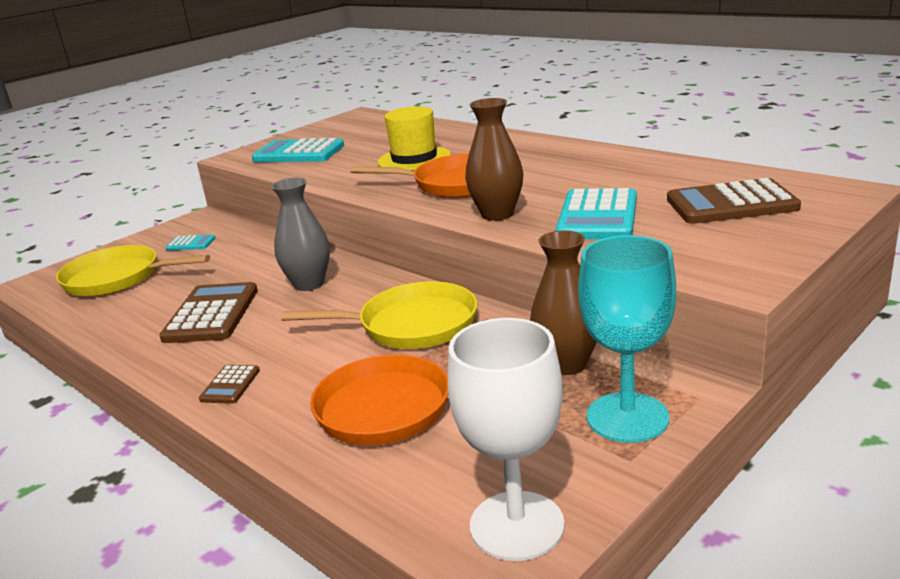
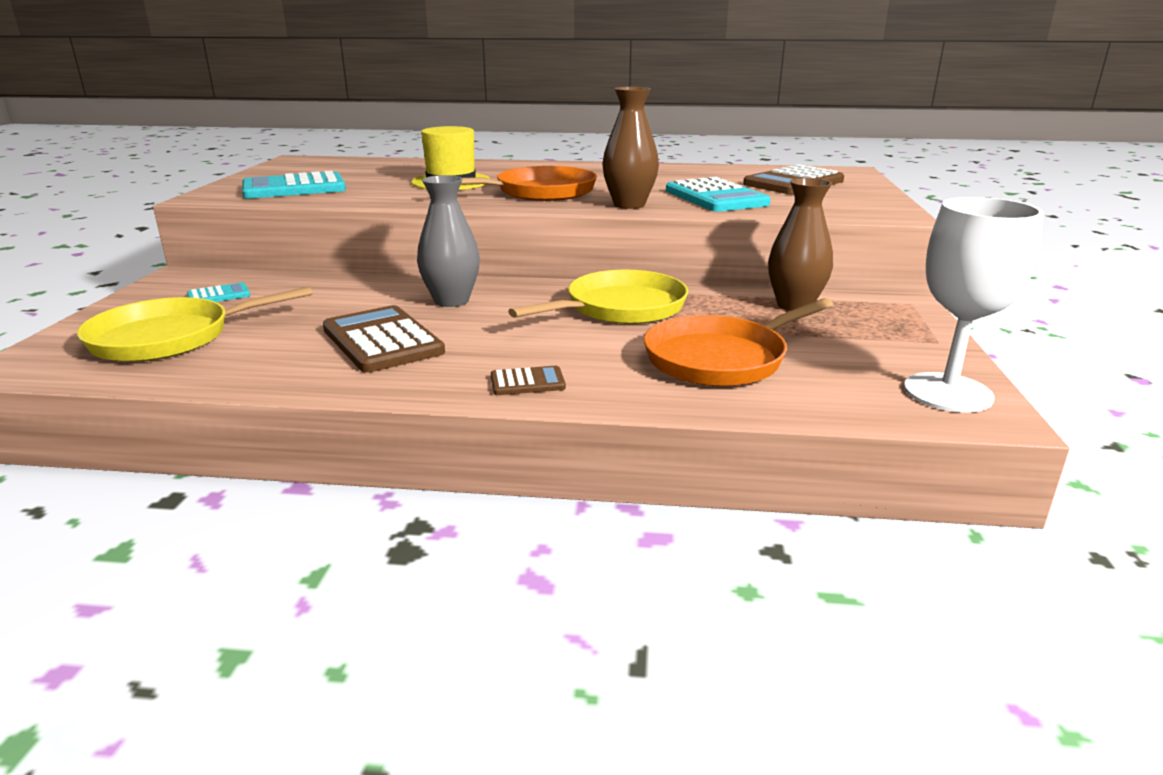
camera: 40 degrees left, 0 degrees up
(230, 385) = (527, 382): brown calculator -> brown calculator turned 75 degrees counterclockwise
(627, 417) = (892, 322): turquoise goblet -> none

